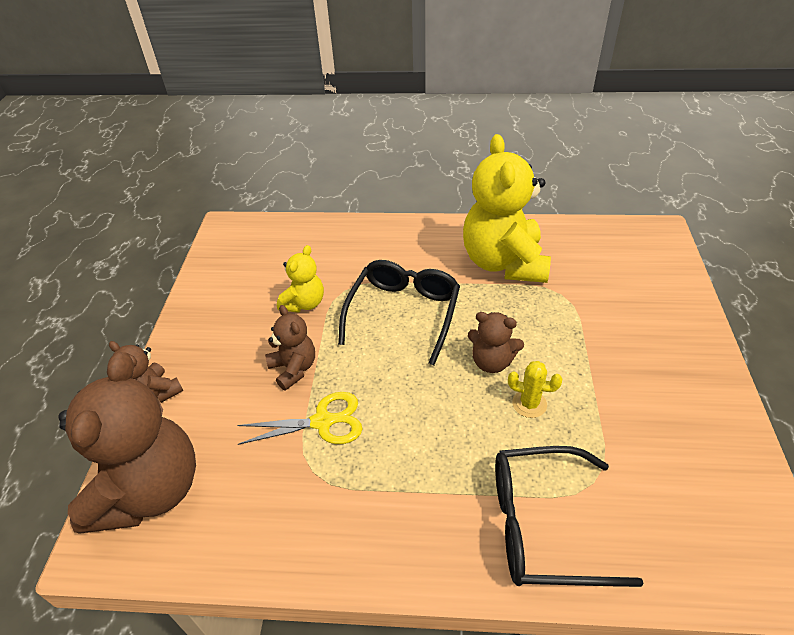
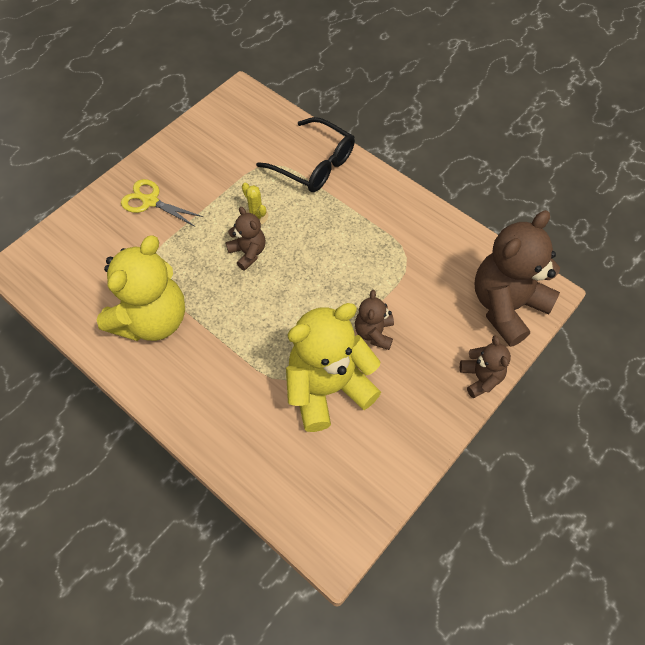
camera: 145 degrees left, 15 degrees up
(304, 303) = (328, 388): yellow teddy bear -> yellow teddy bear, size x2.01
(323, 421) = (380, 283): yellow scissors -> yellow scissors (150, 201)
(403, 313) = (265, 327): black glasses -> none

